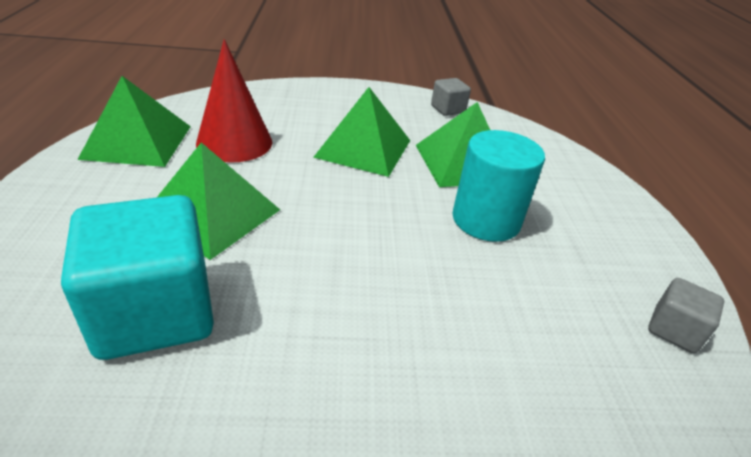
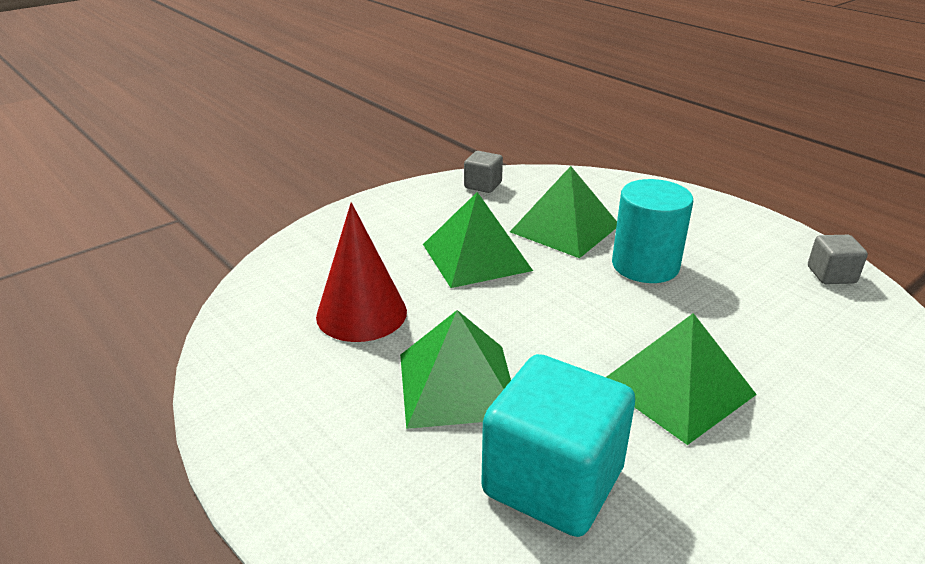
camera: 35 degrees left, 5 degrees down
(137, 142) = (268, 367): green pyramid -> green pyramid (677, 388)

